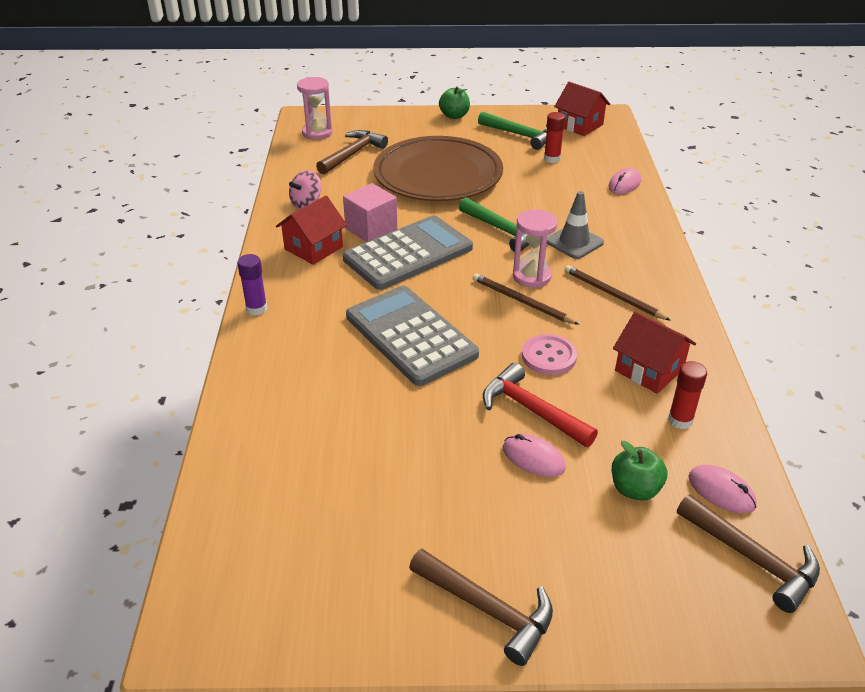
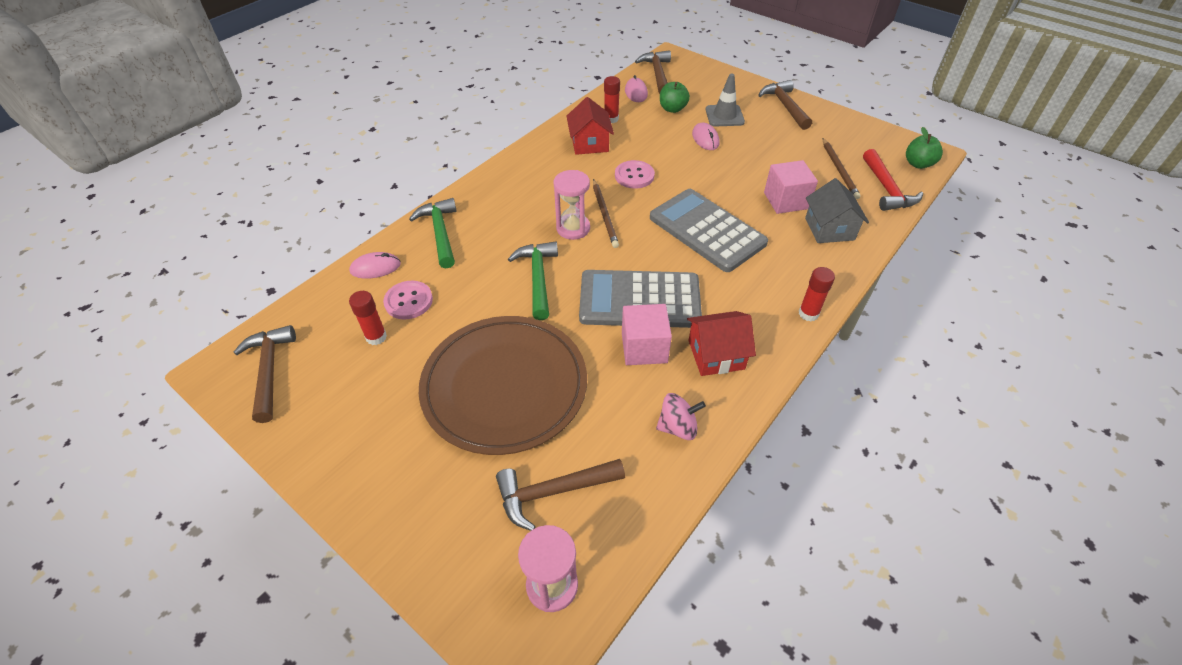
camera: 140 degrees left, 10 degrees up
(256, 309) = (808, 313): purple glue stick -> red glue stick
(282, 404) = (829, 229): none -> grey house
(355, 416) = (786, 201): none -> pink cube
(410, 336) = (706, 230): grey calculator -> grey calculator turned 135 degrees clockwise
(454, 116) = (352, 493): green apple -> green apple (918, 164)
(520, 135) = (345, 396): green hammer -> green hammer (440, 233)
(532, 410) = (680, 157): red hammer -> red hammer (886, 189)
(567, 180) = (408, 301): none -> pink button
(574, 242) = (503, 238): grey traffic cone -> grey traffic cone (724, 116)
(579, 125) = (269, 370): red house -> brown hammer
(613, 295) = (541, 188): brown pencil -> brown pencil (839, 170)

